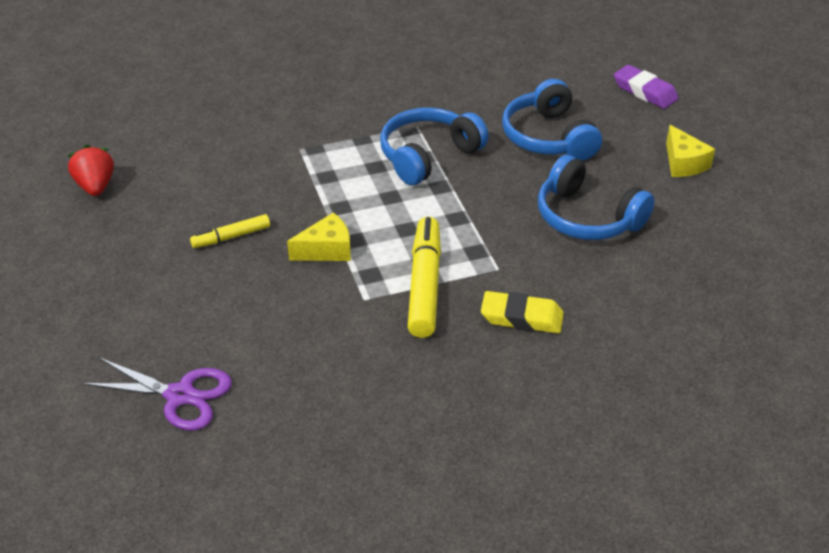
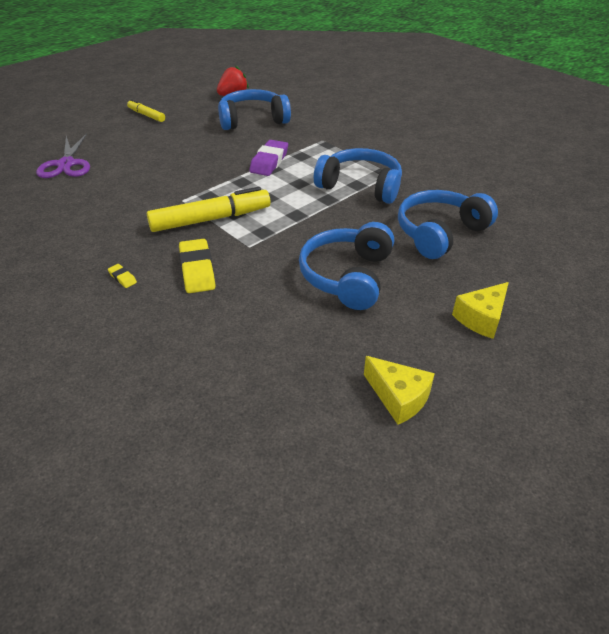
camera: 65 degrees right, 0 degrees up
(193, 189) = (252, 120): none -> blue headphones
(231, 237) = (215, 142): yellow marker -> yellow marker (146, 115)
(326, 250) = (224, 174): yellow cheese -> yellow cheese (398, 397)
(505, 379) = (122, 278): none -> yellow eraser
(645, 91) = (571, 271): purple eraser -> purple eraser (269, 162)

